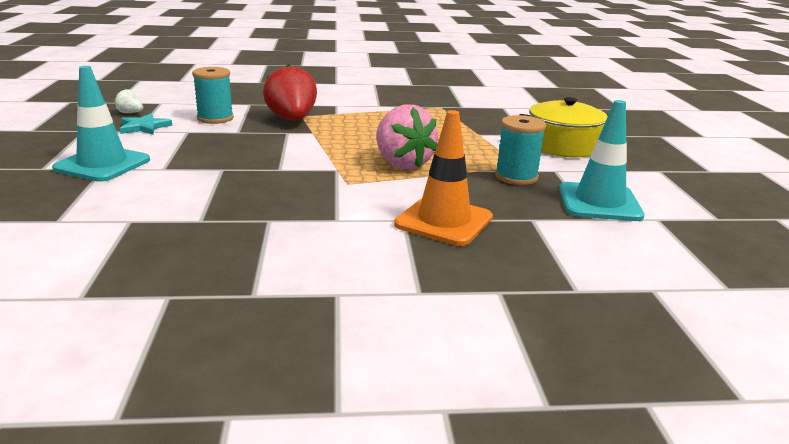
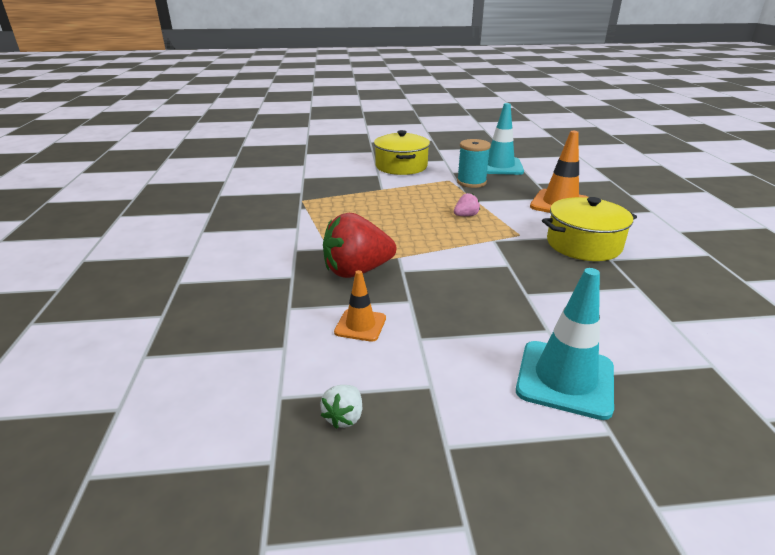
camera: 90 degrees left, 5 degrees up
(144, 127) = (412, 381): turquoise star -> none
(215, 118) = (360, 325): turquoise spool -> orange traffic cone
(311, 212) = (583, 244): none -> yellow pot
(402, 163) = (466, 216): pink strawberry -> pink strawberry, size x0.45

